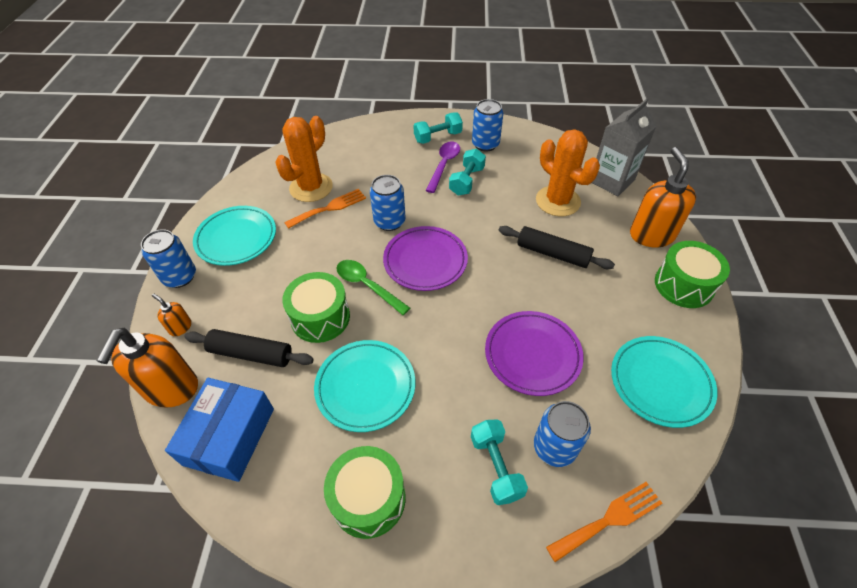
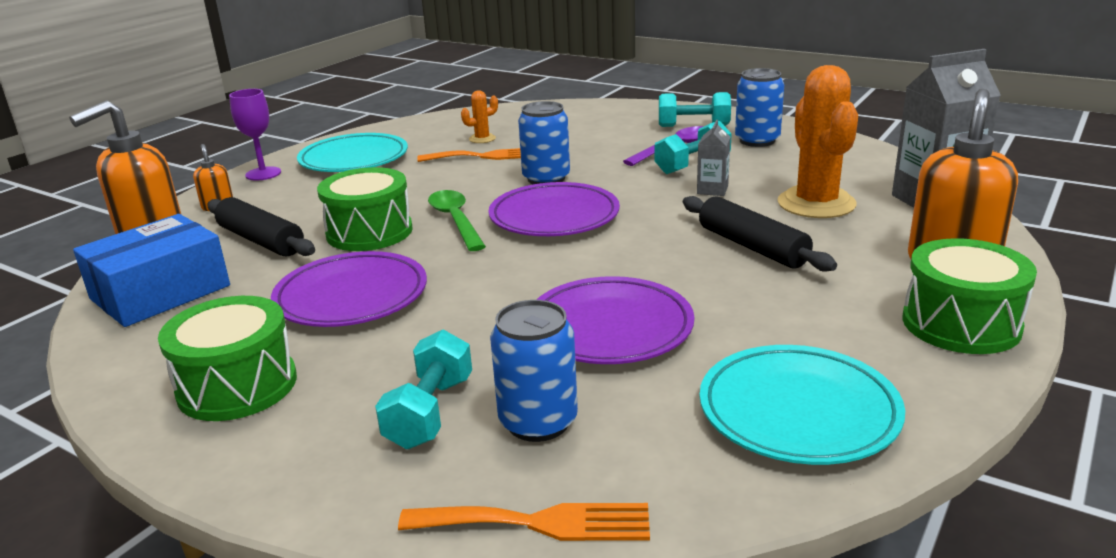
camera: 30 degrees right, 25 degrees down
(180, 277) = (263, 174): blue can -> purple goblet
(311, 187) = (482, 139): orange cactus -> orange cactus, size x0.44
(365, 387) = (351, 296): turquoise plate -> purple plate
(495, 204) = (712, 190): none -> grey carton

